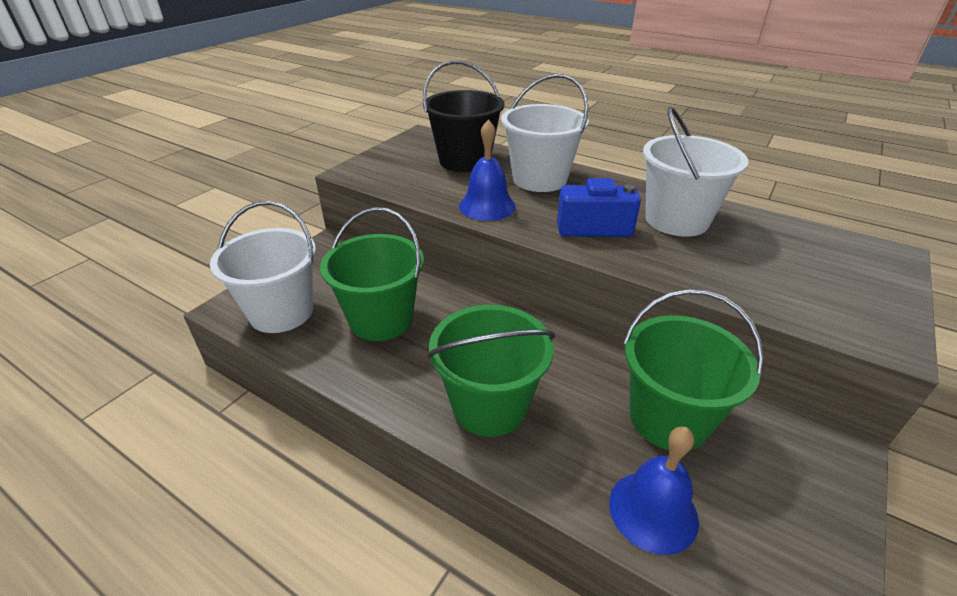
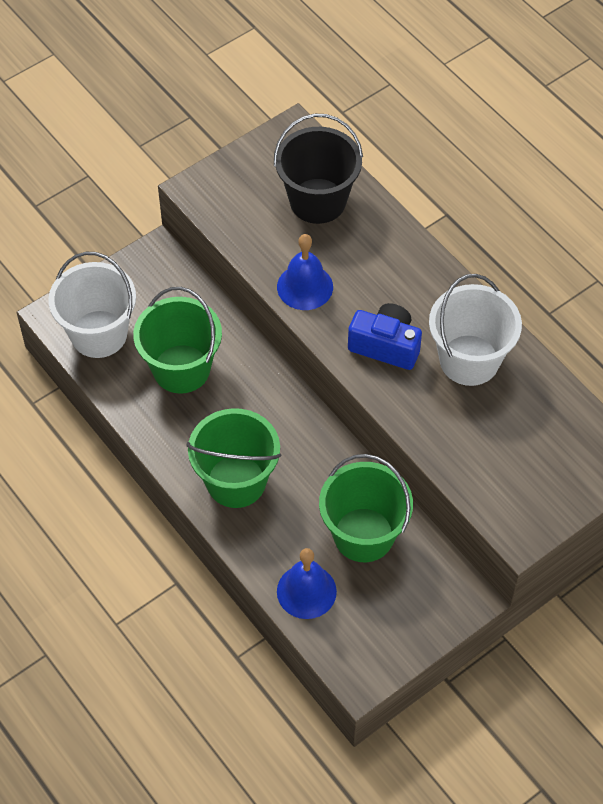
camera: 20 degrees right, 20 degrees up
(539, 179) = (378, 257): white bucket -> none

